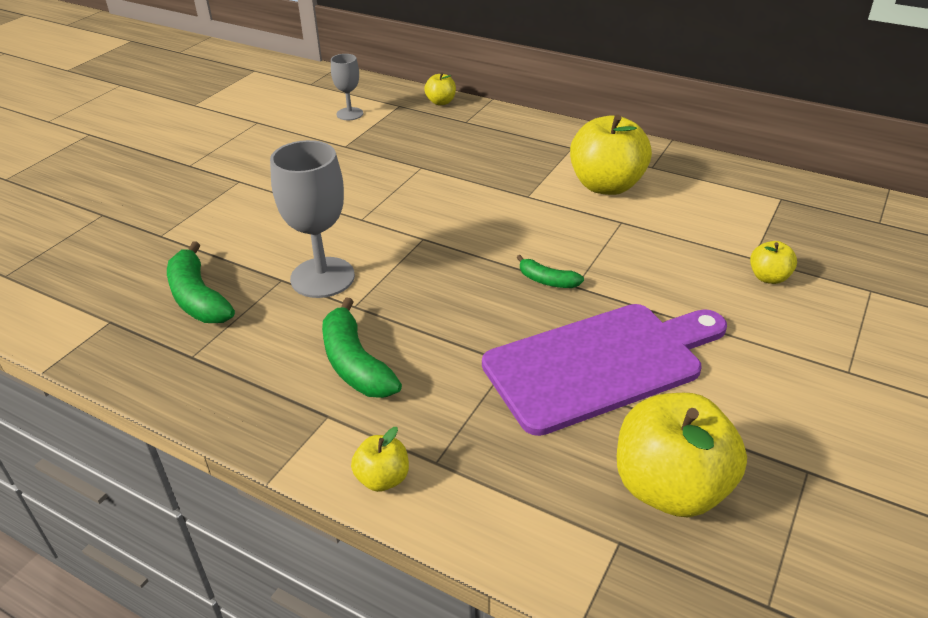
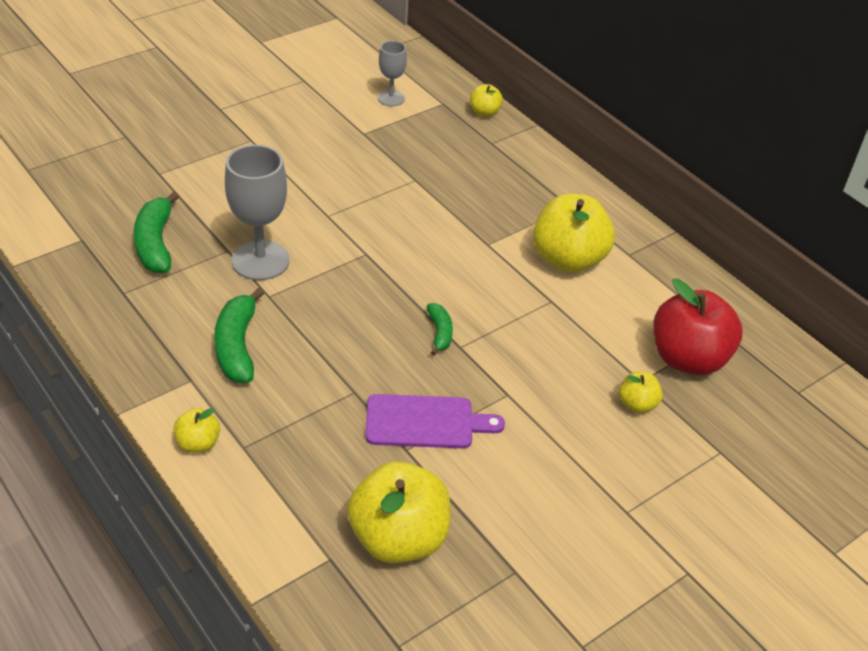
camera: 20 degrees right, 5 degrees up
(547, 281) = (440, 333): green banana -> green banana turned 150 degrees counterclockwise
(600, 364) = (425, 422): purple cutting board -> purple cutting board, size x0.60
(773, 227) = (688, 359): none -> red apple

